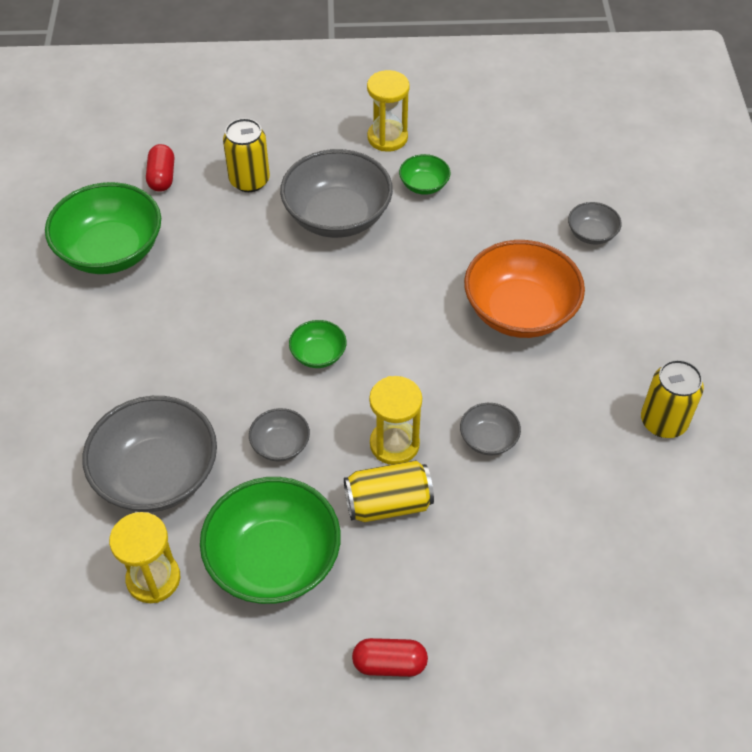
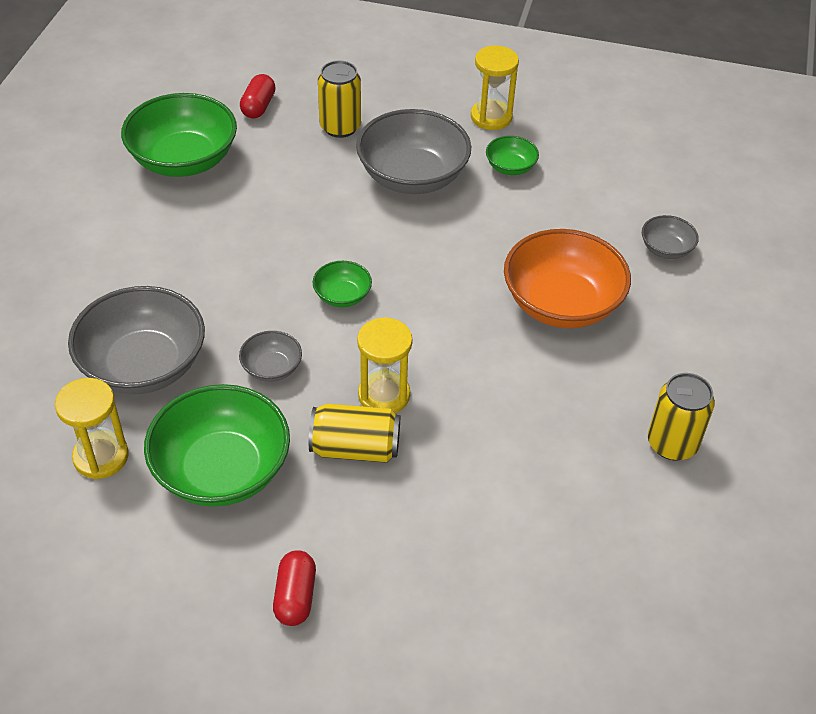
camera: 15 degrees right, 5 degrees down
(389, 664) = (295, 597): red capsule -> red capsule turned 75 degrees clockwise
(488, 439) = (481, 414): grey bowl -> none

